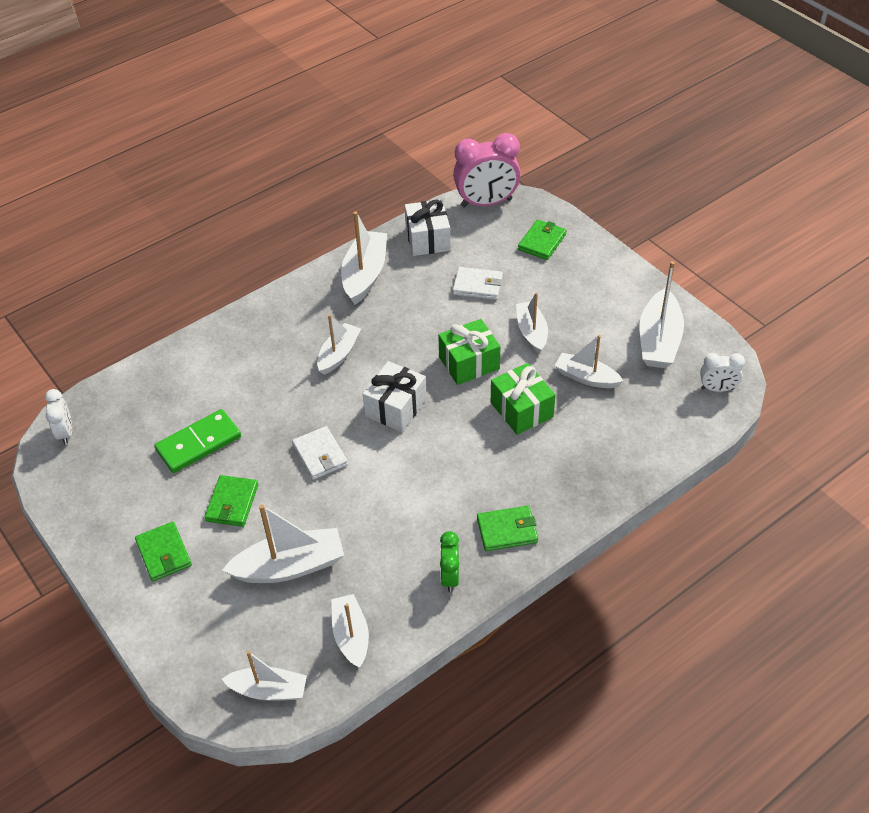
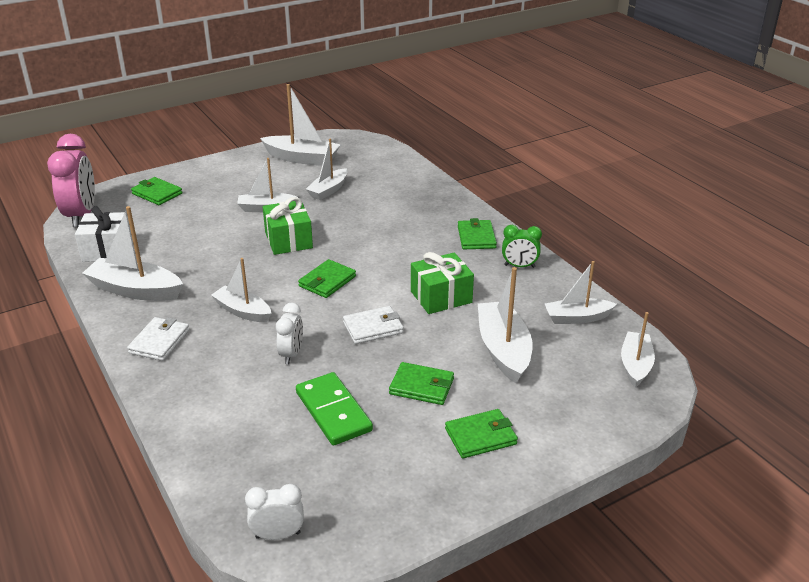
camera: 85 degrees left, 15 degrees down
(396, 407) = (327, 281): white gift -> green wallet
(477, 285) = (192, 229): white wallet -> white wallet (159, 341)
(521, 410) = (352, 220): green gift -> green gift (441, 297)
(717, 389) = (360, 144): white clock -> white clock (291, 354)

